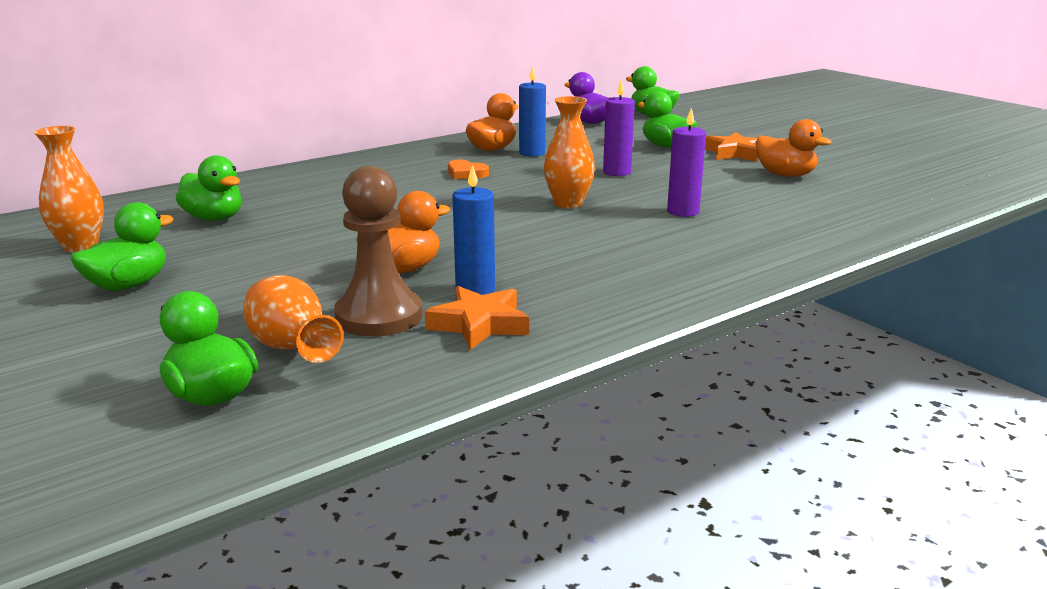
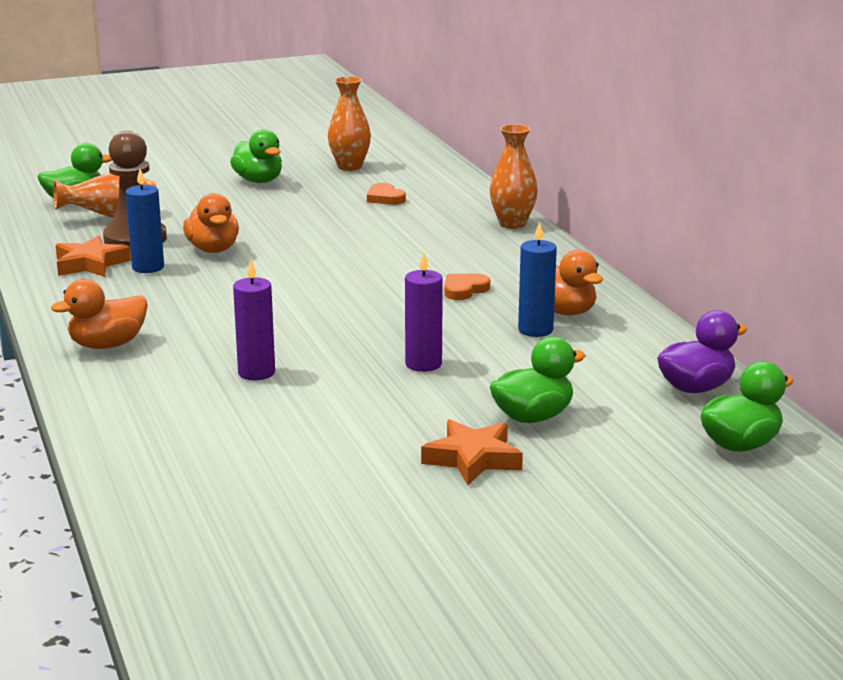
camera: 105 degrees right, 0 degrees up
(214, 218) = (385, 198): green duck -> orange heart
(568, 203) = (326, 323): orange vase -> orange vase (512, 224)
(785, 175) = (346, 467): orange duck -> orange duck (107, 345)

